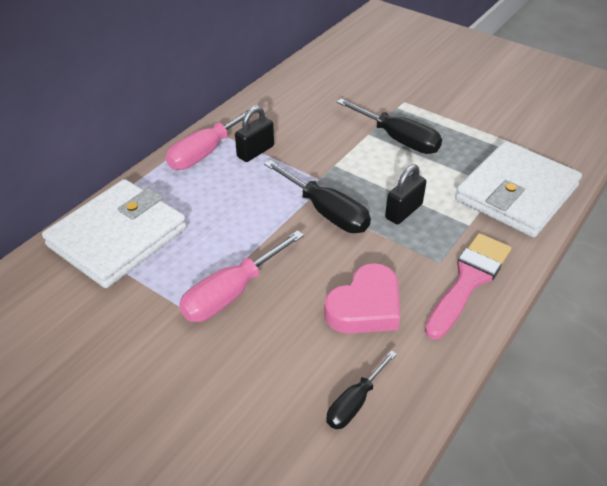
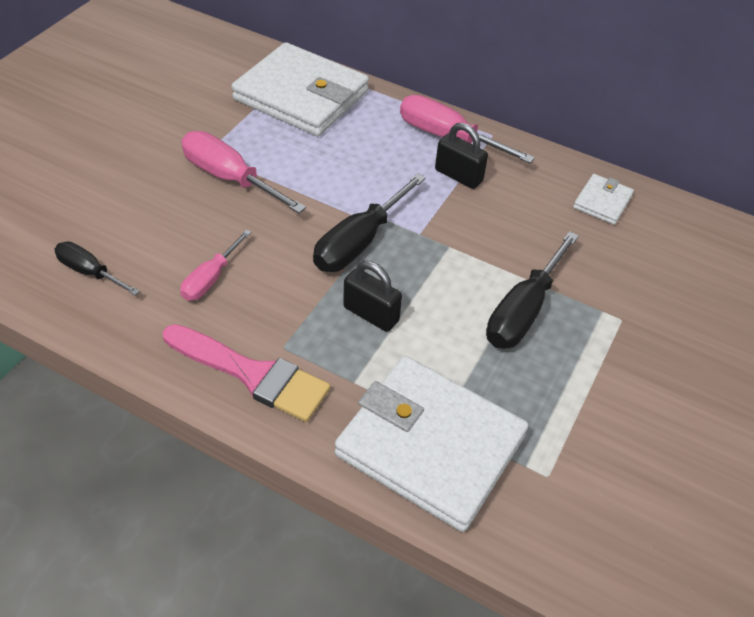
camera: 80 degrees right, 5 degrees up
(295, 91) = (602, 202): none -> white wallet
(365, 307) = (211, 278): pink heart -> pink screwdriver

